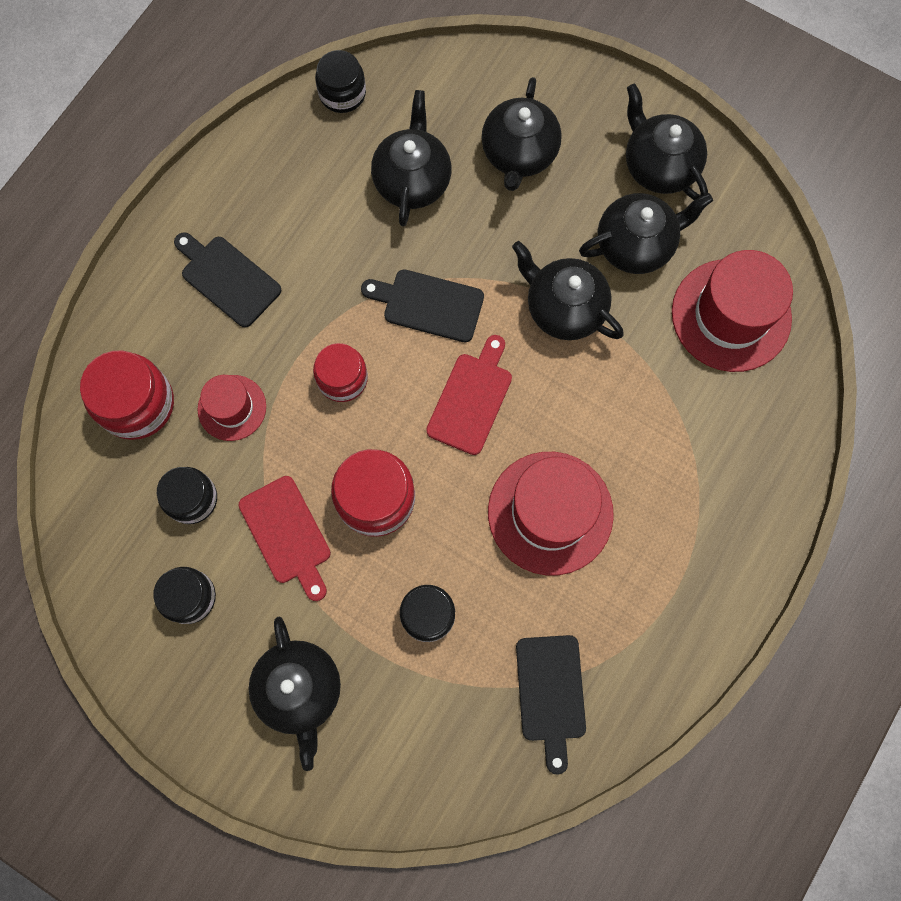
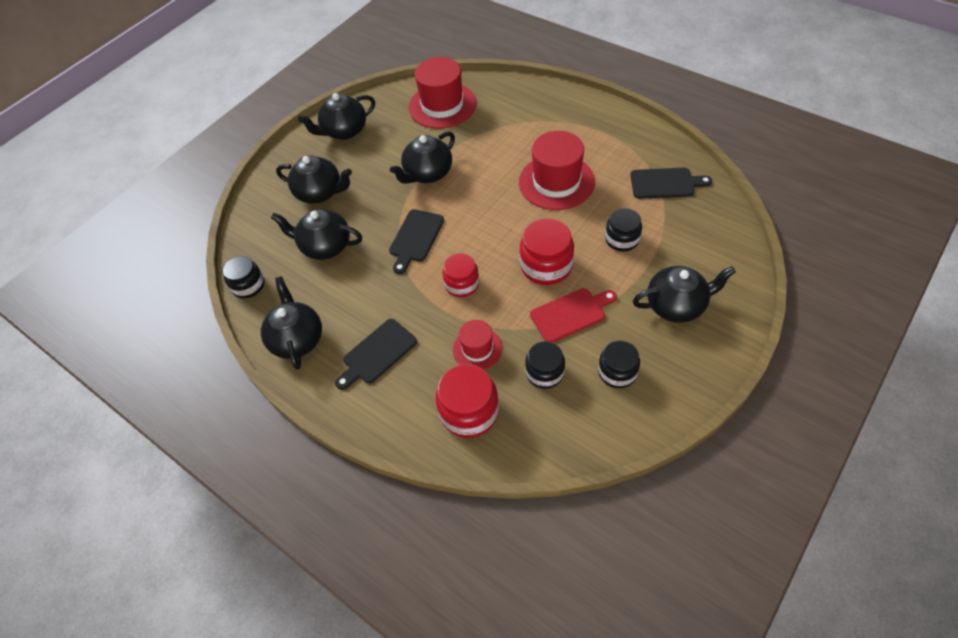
camera: 80 degrees left, 20 degrees down
(471, 399) = (482, 217): red cutting board -> none
(636, 245) = (392, 142): black teapot -> black teapot (297, 339)

